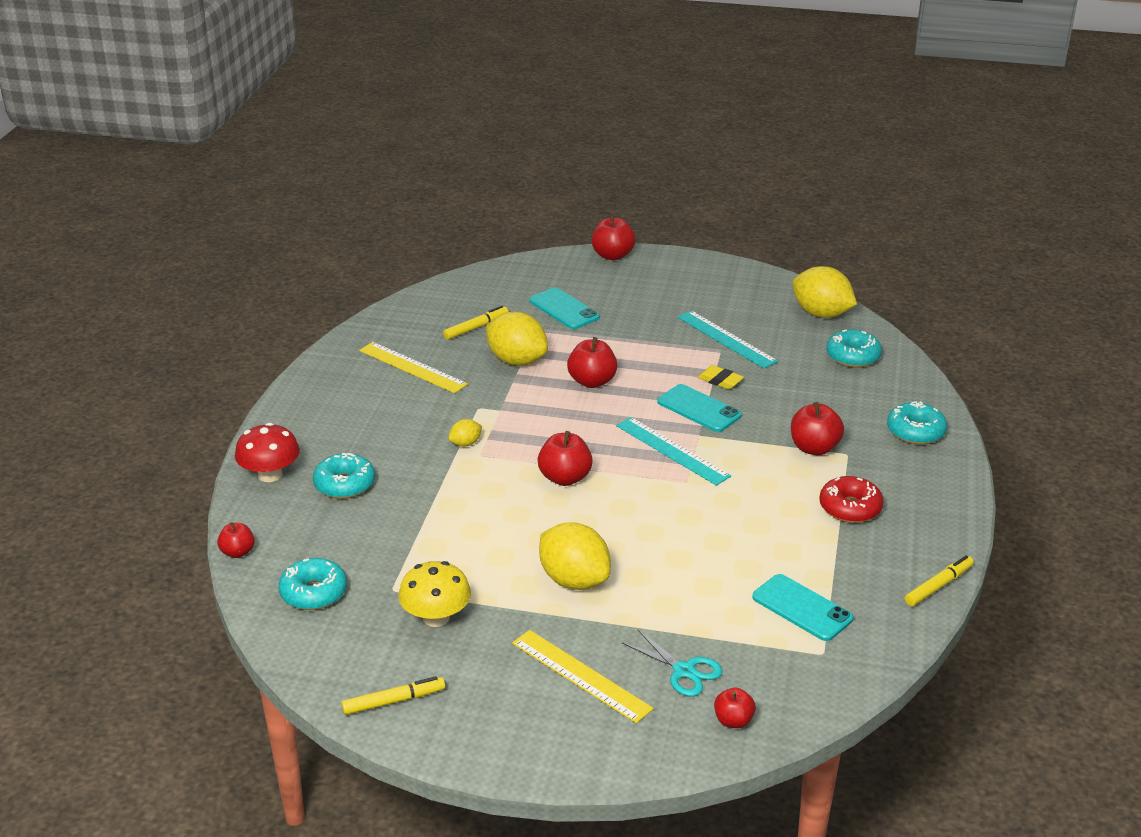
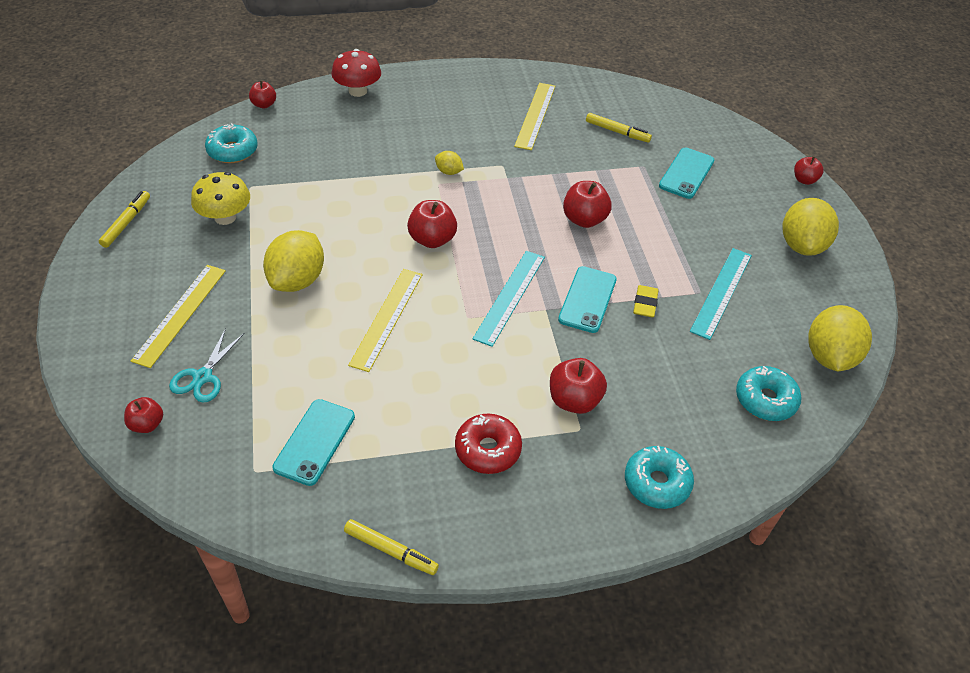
camera: 65 degrees right, 15 degrees up
(344, 484) = (364, 127): turquoise donut -> none
(394, 701) = (127, 223): yellow marker -> yellow marker turned 120 degrees counterclockwise
(517, 360) = (585, 167): yellow lemon -> yellow lemon (802, 245)
(612, 255) = (804, 180): red apple -> red apple, size x0.62
(662, 531) = (387, 318): none -> yellow ruler

